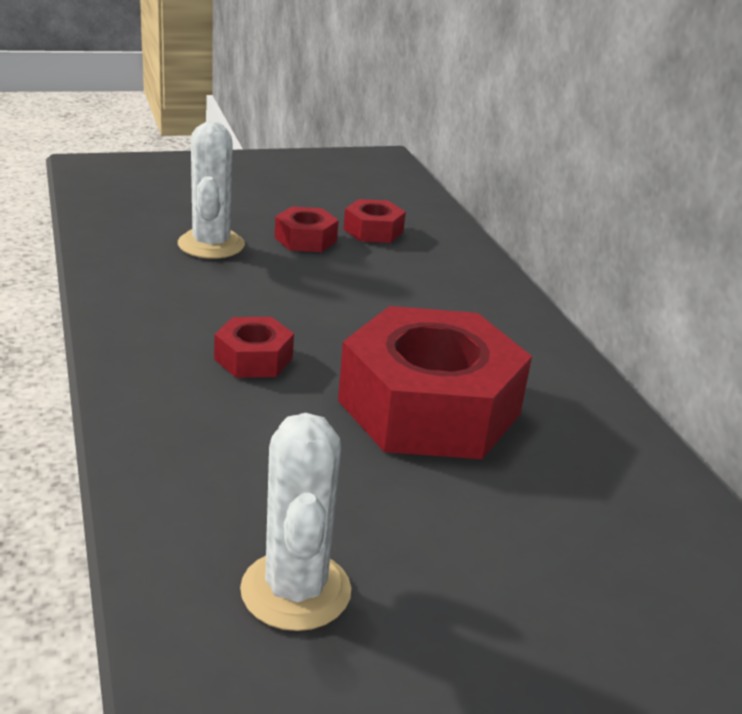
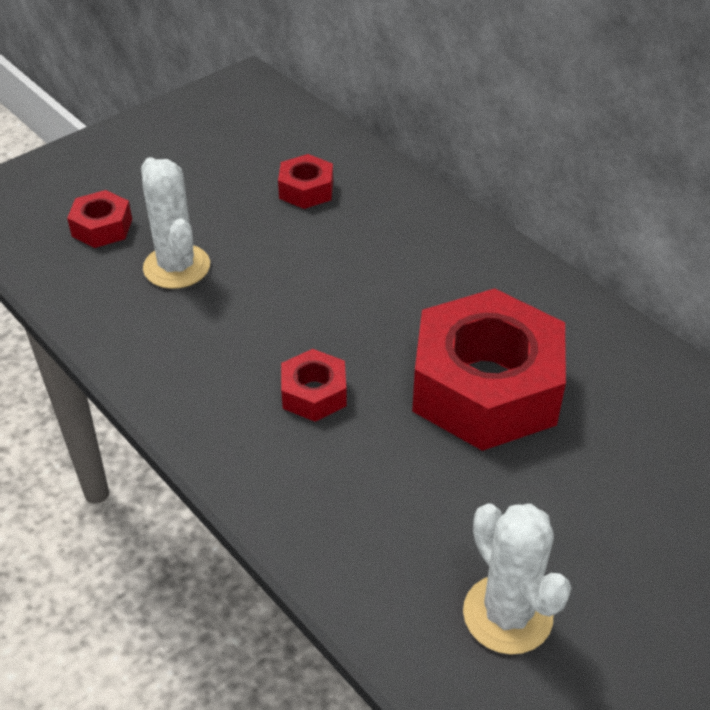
camera: 20 degrees left, 15 degrees up
(305, 239) = (255, 225): red nut -> red nut (102, 227)

